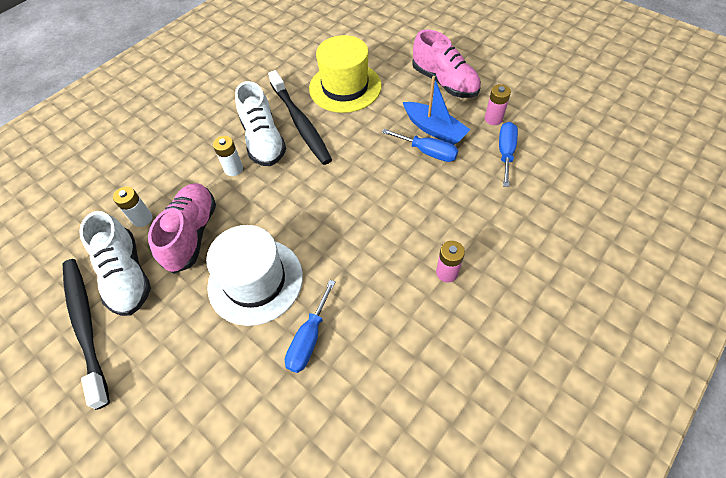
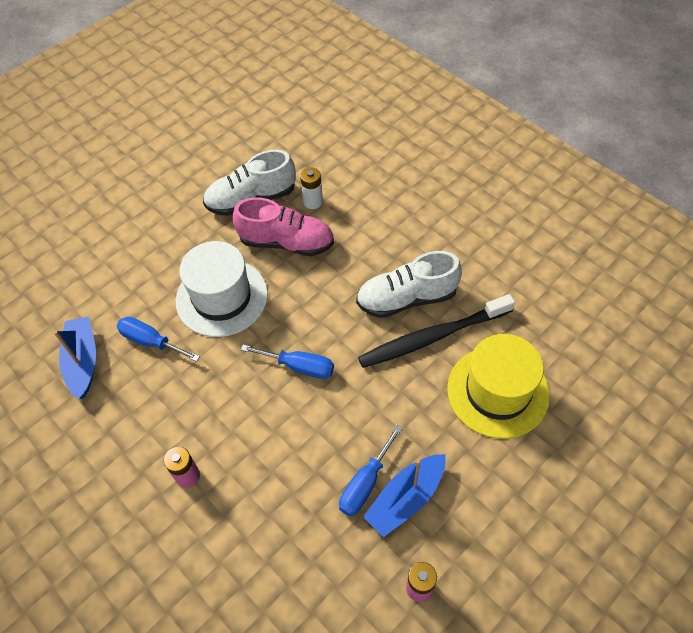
camera: 95 degrees right, 0 degrees up
(86, 325) = (209, 180): black toothbrush -> none
(233, 169) = (366, 272): white battery -> none
(337, 408) = (83, 361): none -> blue boat
(444, 82) = (504, 530): pink shoe -> none
(505, 153) = (351, 589): blue screwdriver -> blue screwdriver (299, 366)

